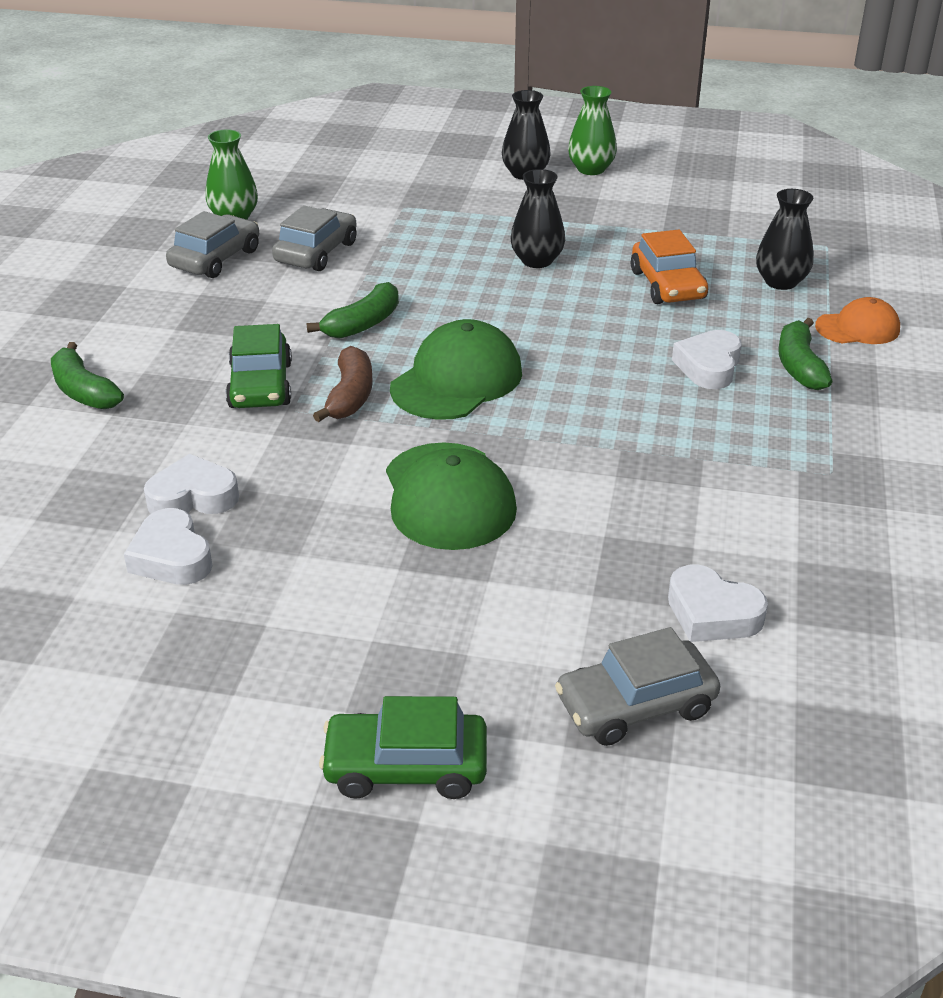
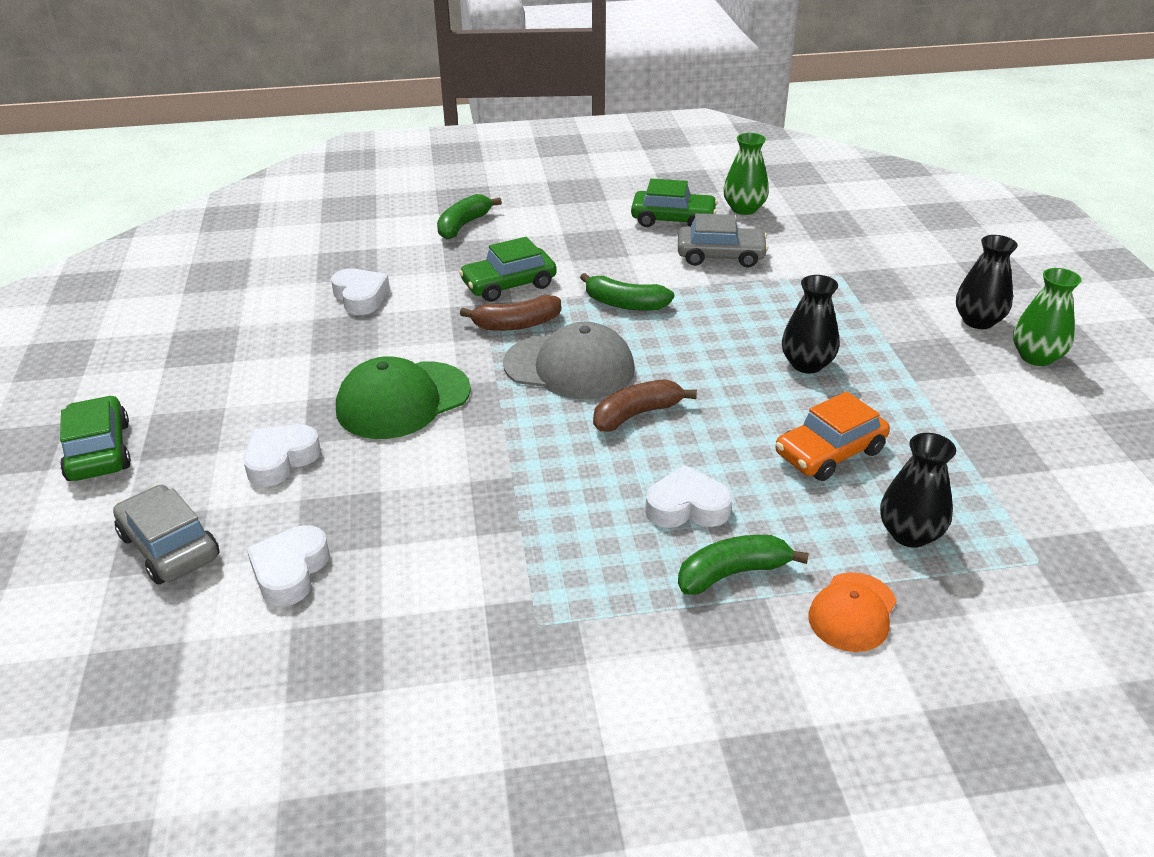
camera: 70 degrees right, 0 degrees up
(171, 557) = (293, 308): white heart -> white heart (281, 460)
(215, 259) = (673, 220): grey car -> green car
(457, 380) = (569, 367): green cap -> grey cap
(561, 360) = (636, 414): none -> brown banana
(857, 328) = (852, 612): orange cap -> orange cap turned 60 degrees clockwise

